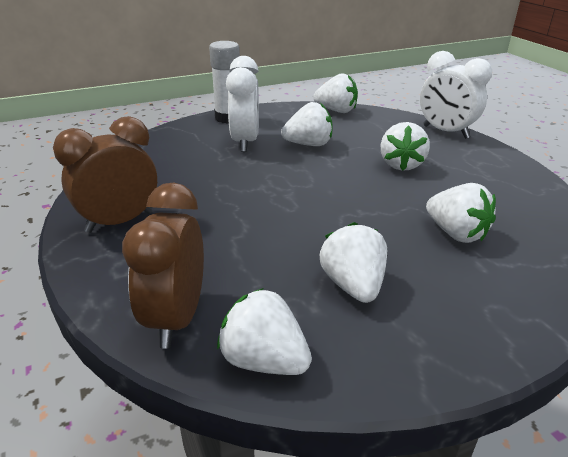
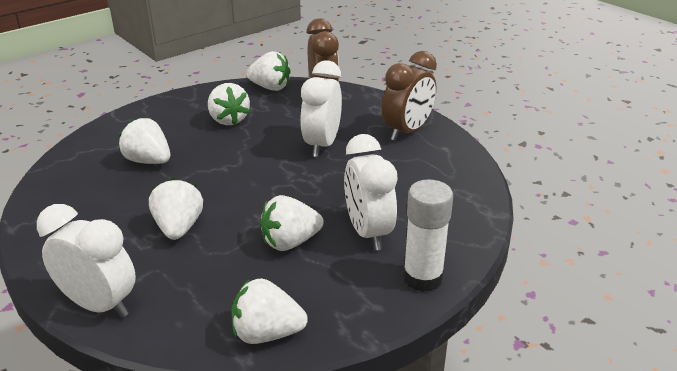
camera: 165 degrees right, 0 degrees up
(236, 221) = (322, 145): none -> white clock

